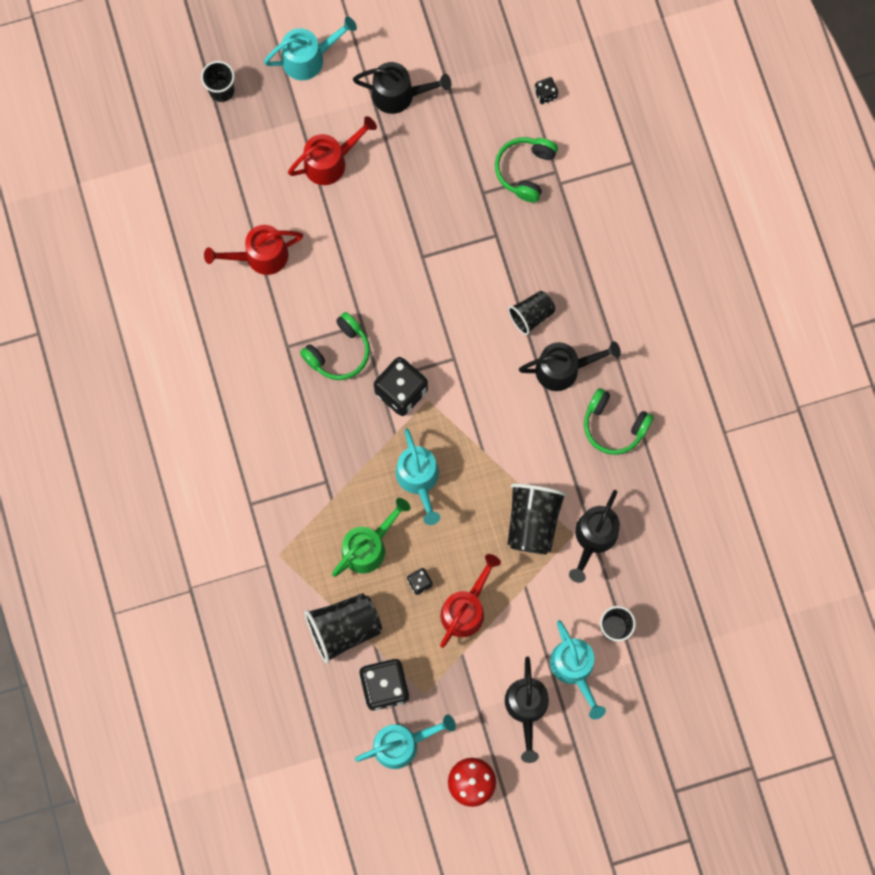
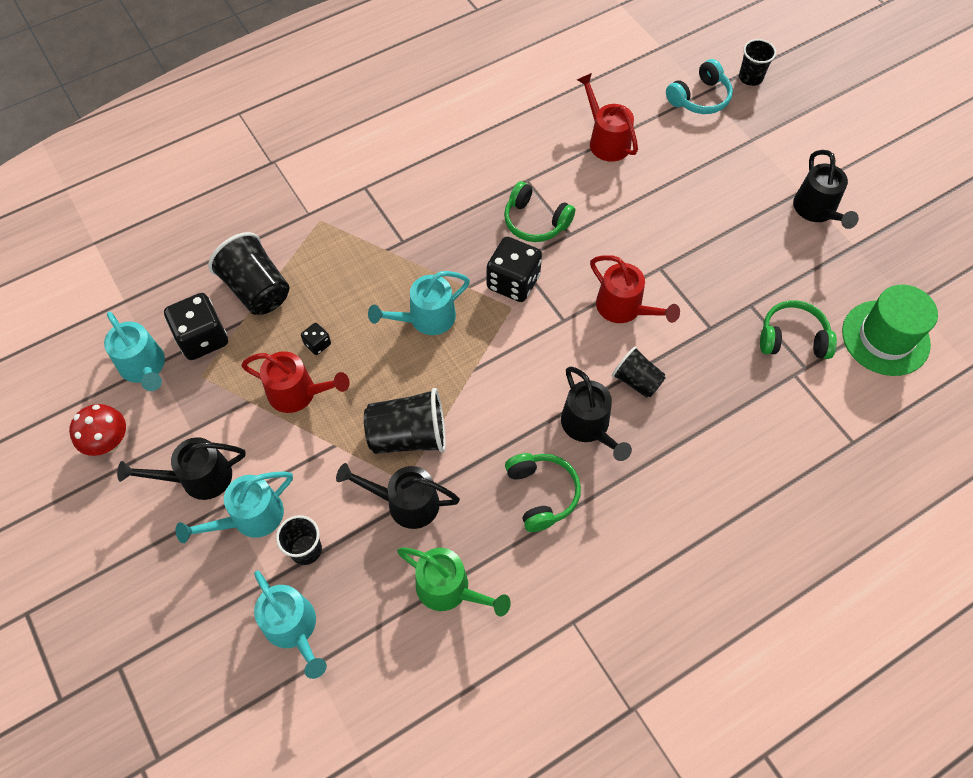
camera: 75 degrees right, 15 degrees down
(233, 149) = (699, 98): none -> turquoise headphones
(309, 58) = (815, 133): turquoise watering can -> turquoise watering can (294, 629)
(331, 161) = (722, 172): red watering can -> red watering can (624, 308)
(369, 546) = (345, 291): green watering can -> green watering can (450, 589)
(545, 94) = (885, 338): black dice -> green hat
(614, 425) = (541, 494): green headphones -> green headphones turned 150 degrees clockwise

